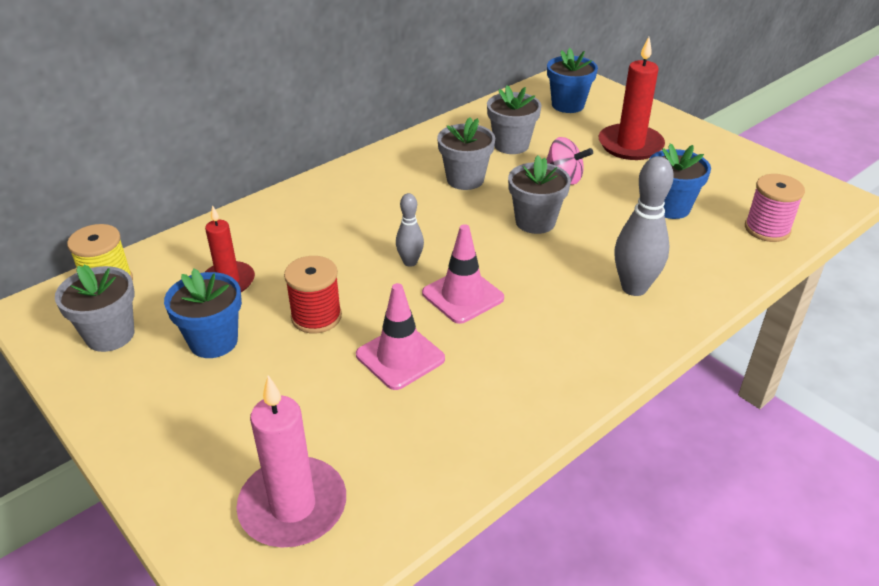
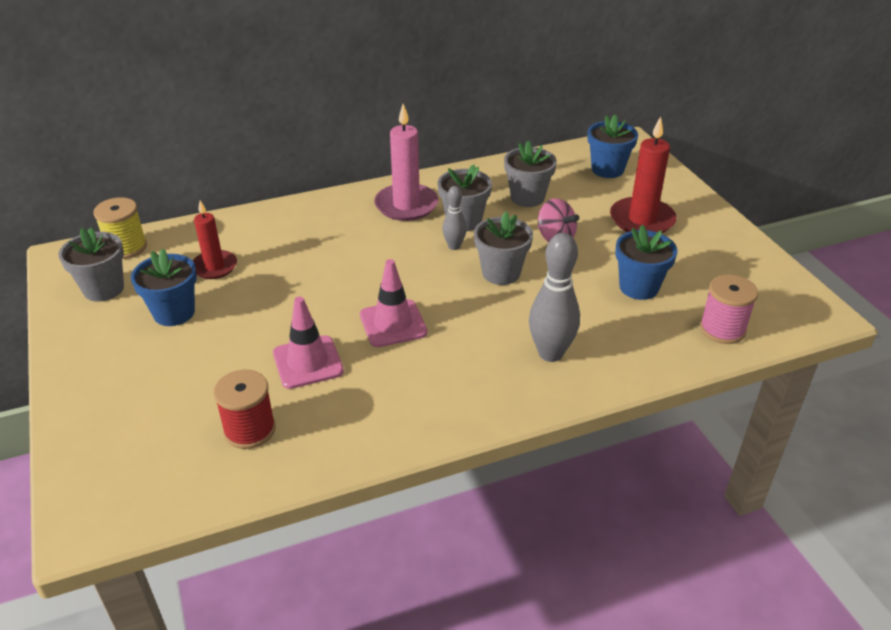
camera: 20 degrees right, 0 degrees up
(293, 506) = (152, 457): pink candle -> pink candle (406, 205)
(316, 317) = (263, 312): red spool -> red spool (249, 430)
(410, 262) = (368, 284): grey bowling pin -> grey bowling pin (454, 246)

